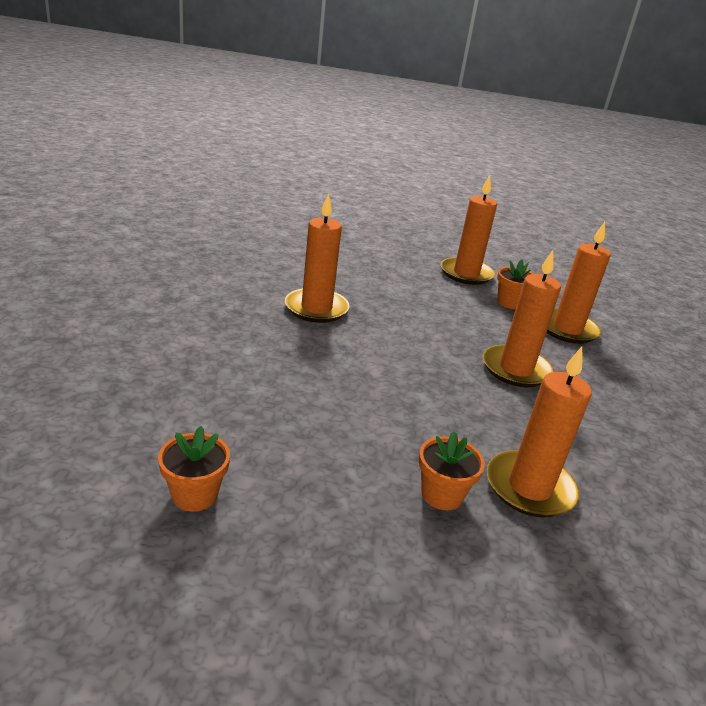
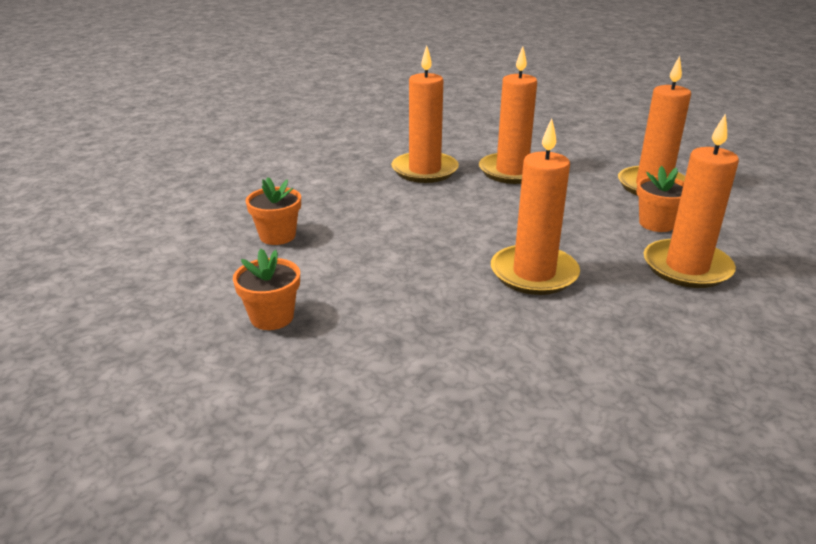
camera: 50 degrees right, 0 degrees up
(195, 495) = (132, 241): orange flower pot -> orange flower pot (277, 236)
(529, 487) = (351, 351): orange candle -> orange candle (512, 171)

